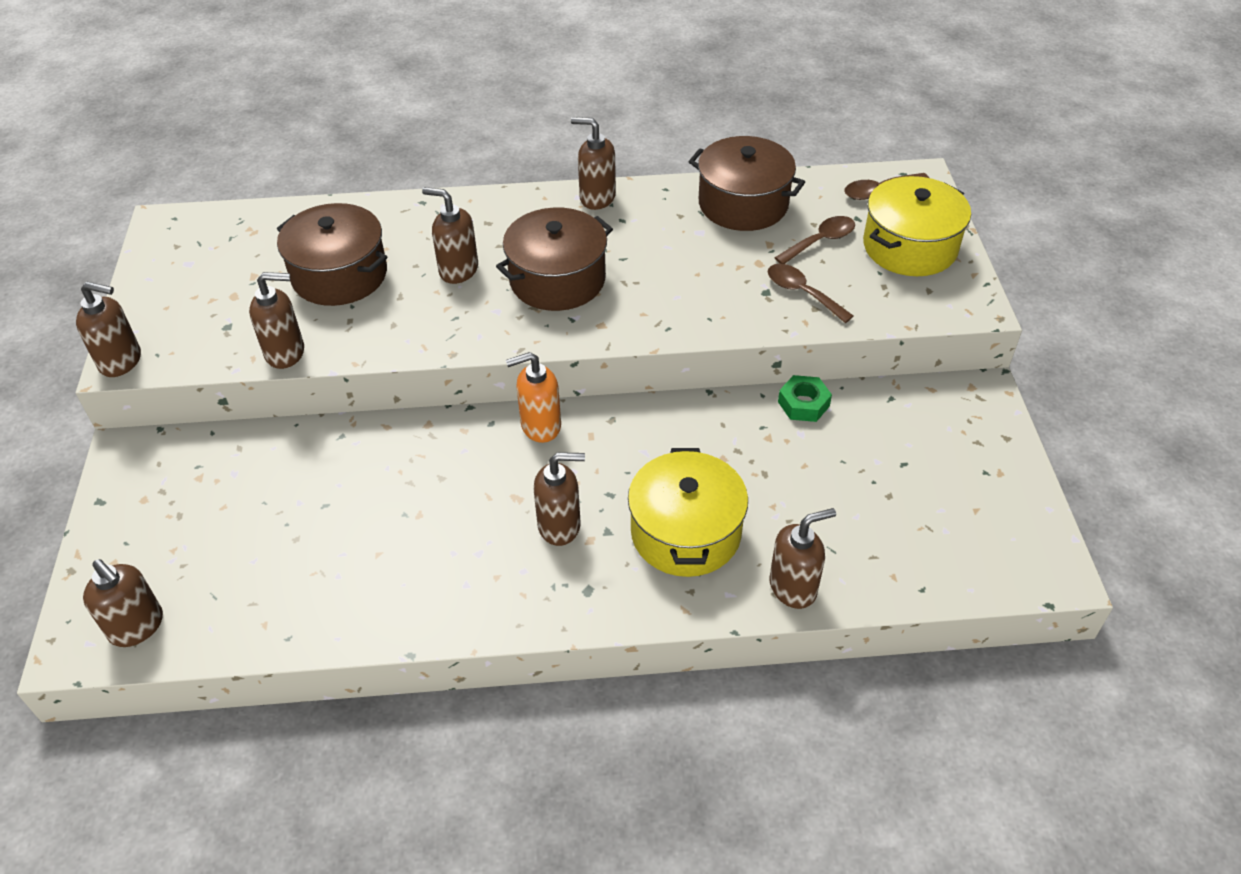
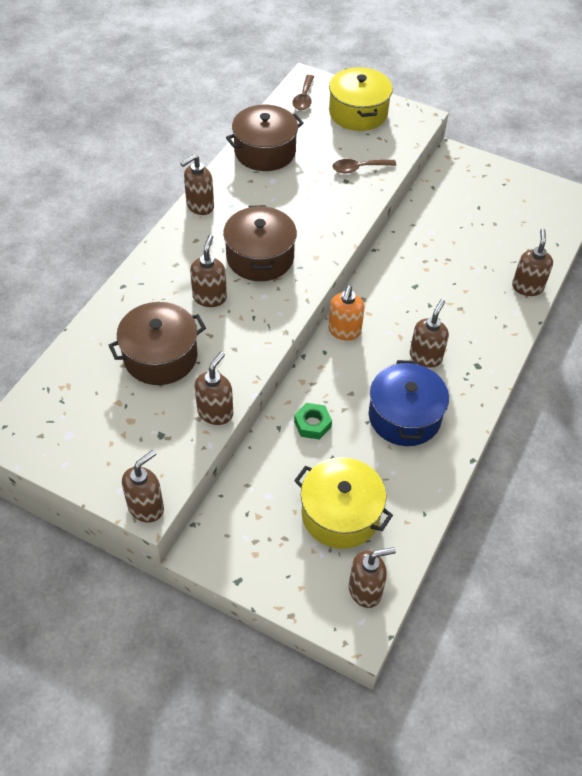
camera: 60 degrees left, 5 degrees up
(438, 548) = (404, 416): none -> blue pot
(458, 270) = (210, 297): brown soap dispenser -> brown soap dispenser turned 135 degrees clockwise
(685, 532) = (466, 309): yellow pot -> yellow pot (340, 514)
(803, 404) = (412, 219): green nut -> green nut (312, 424)
(820, 241) = (324, 140): brown spoon -> none

